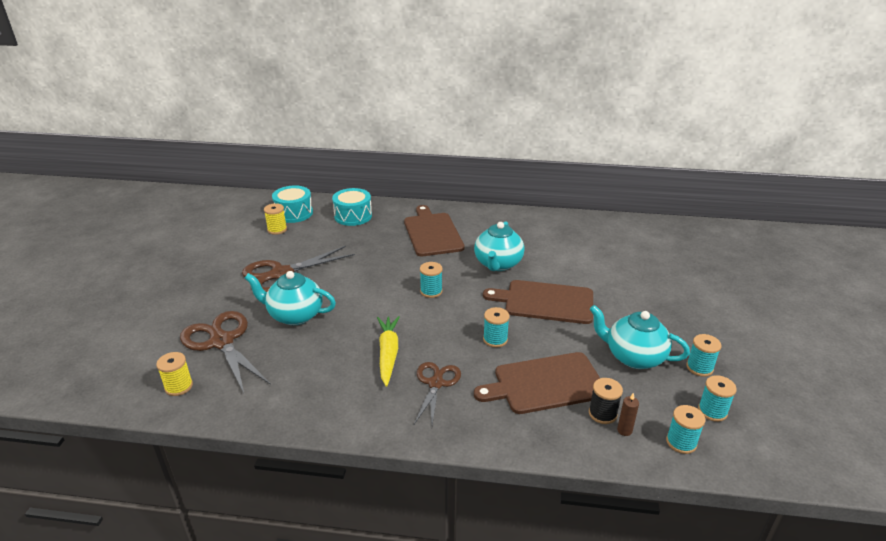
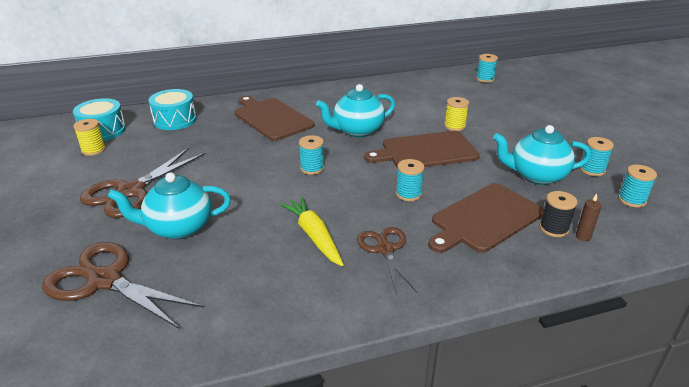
camera: 25 degrees left, 0 degrees up
(179, 386) = (79, 348): yellow spool -> yellow spool (454, 126)
(498, 264) = (357, 131): turquoise teapot -> turquoise teapot turned 75 degrees clockwise
(681, 442) = (632, 231): turquoise spool -> turquoise spool (485, 79)

